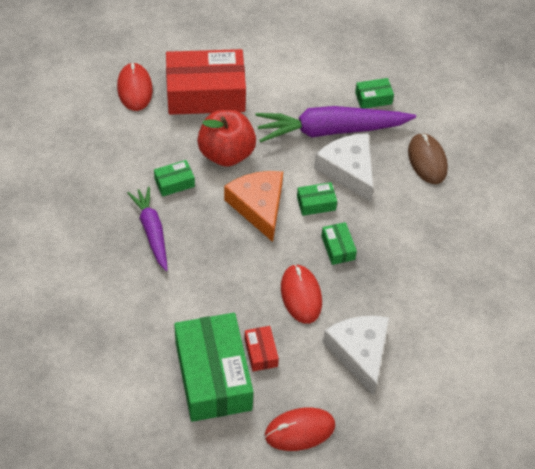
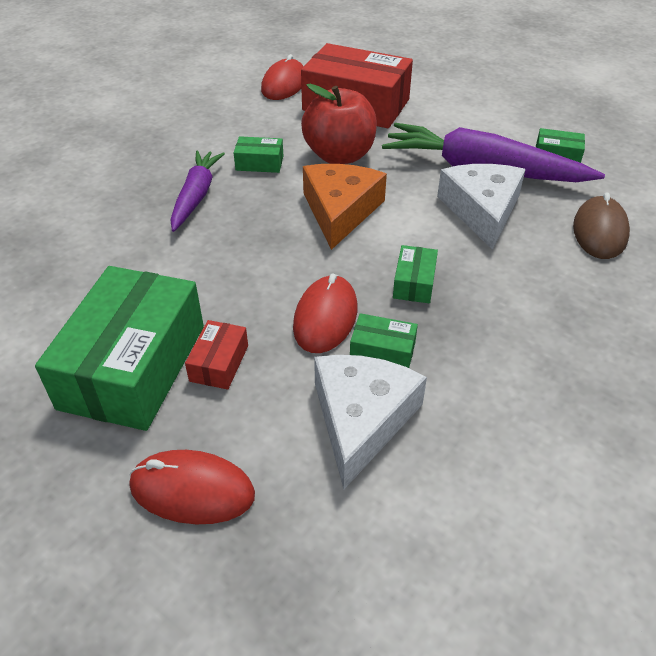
camera: 30 degrees right, 10 degrees down
(316, 203) = (416, 229): green box -> green box (382, 351)

